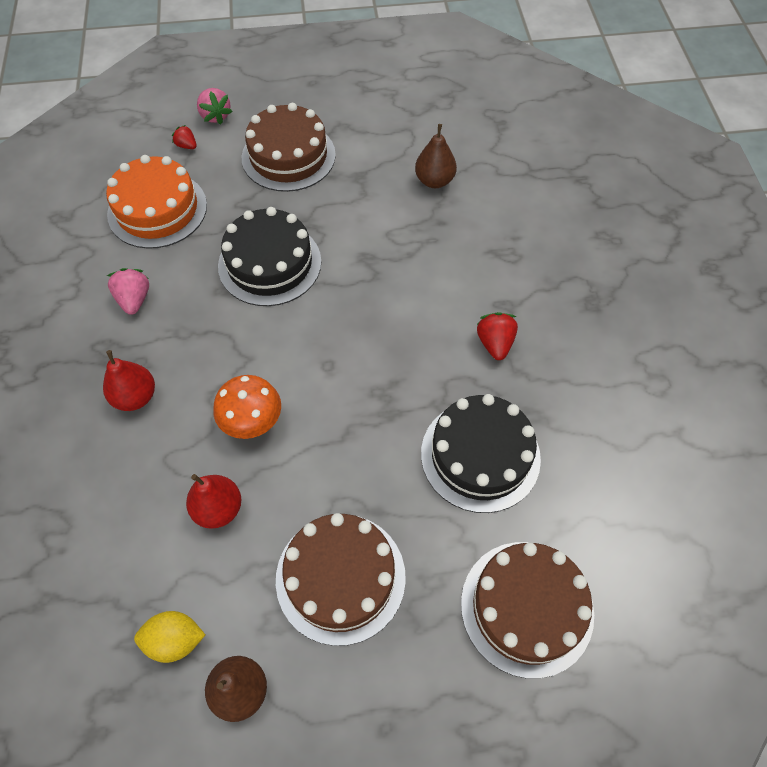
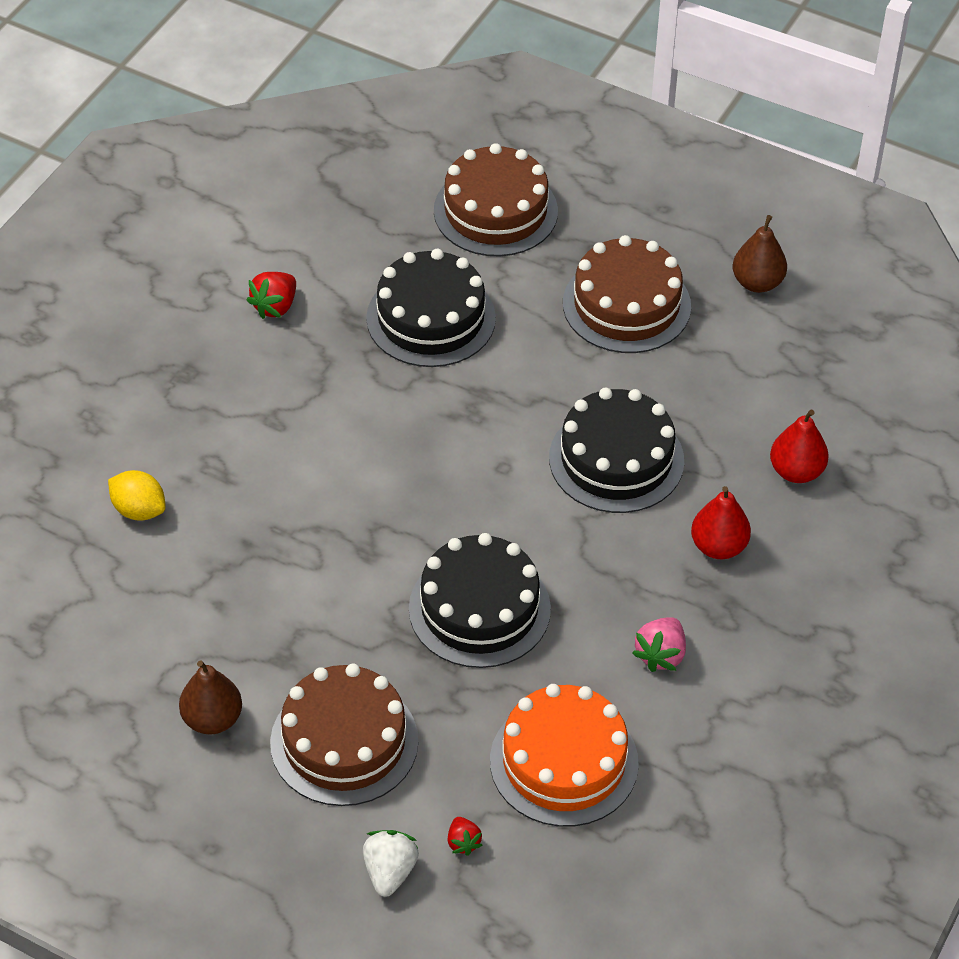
camera: 145 degrees left, 10 degrees down
(175, 640) = (791, 338): yellow lemon -> yellow lemon (139, 510)
(215, 116) = (389, 872): pink strawberry -> white strawberry
(218, 509) = (697, 406): red pear -> red pear (796, 471)
(252, 421) = (616, 459): orange mushroom -> black cake
(434, 181) = (201, 597): brown pear -> brown pear (212, 719)
(495, 343) = (322, 393): red strawberry -> red strawberry (275, 306)

